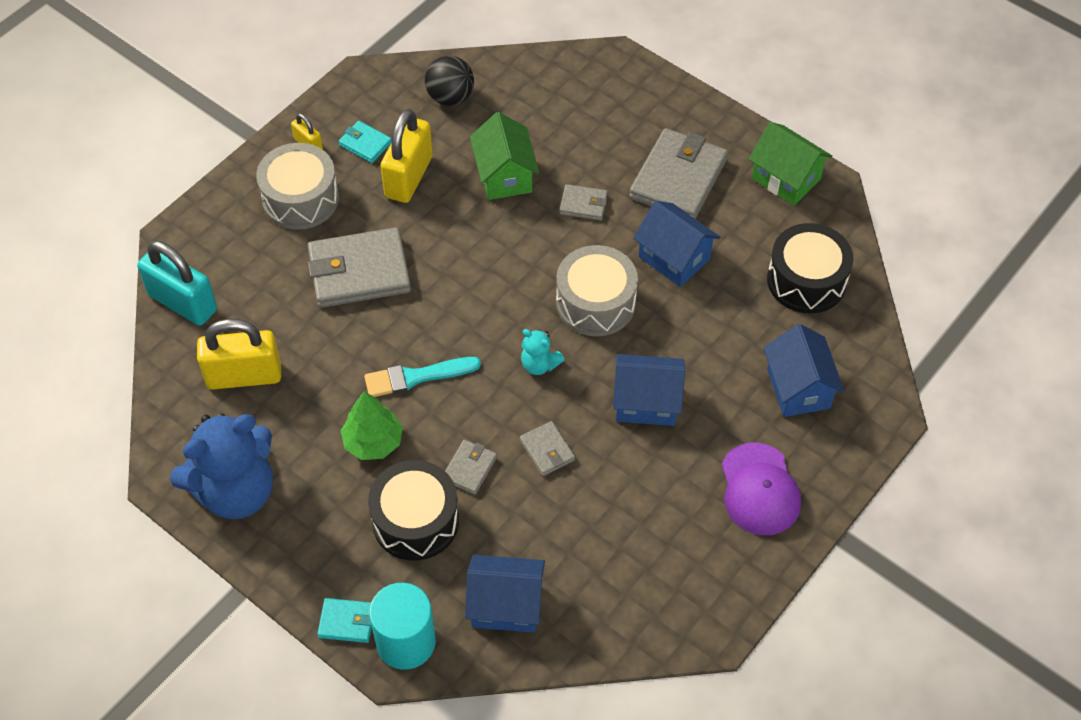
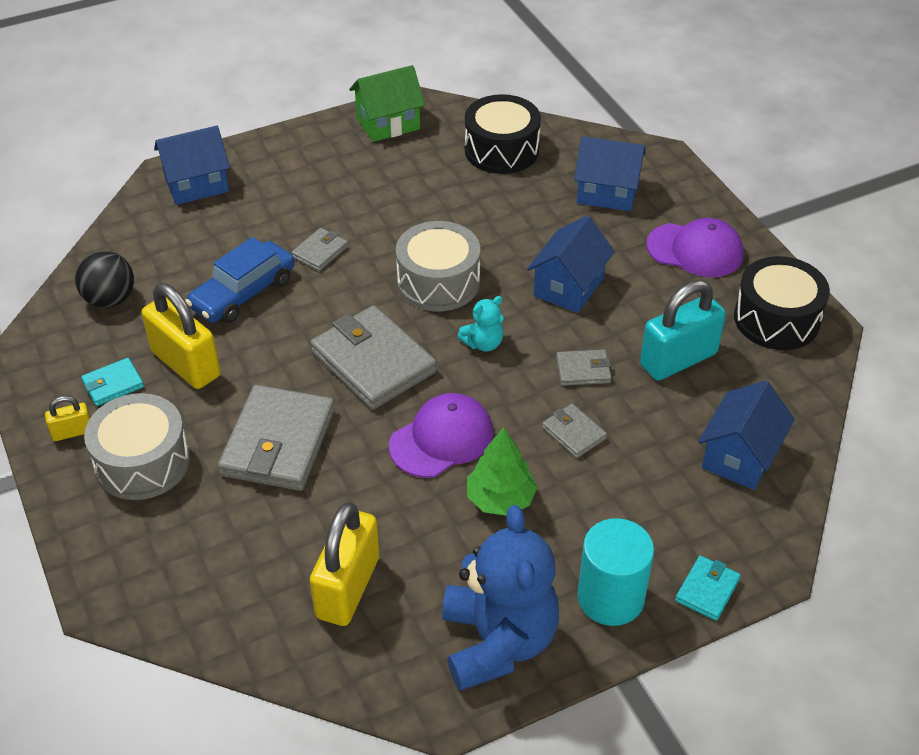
camera: 65 degrees left, 10 degrees down
(183, 302) = (206, 617): turquoise padlock -> turquoise padlock (678, 359)
(406, 642) = (750, 548): turquoise cylinder -> turquoise cylinder (610, 597)
(415, 520) = (613, 495): black drum -> black drum (776, 319)
(416, 377) = (441, 439): turquoise brush -> purple cap
(505, 176) = (243, 293): green house -> blue car
(674, 258) = (424, 216): blue house -> blue house (197, 185)
(678, 179) = (338, 184): grey wallet -> grey wallet (373, 362)

